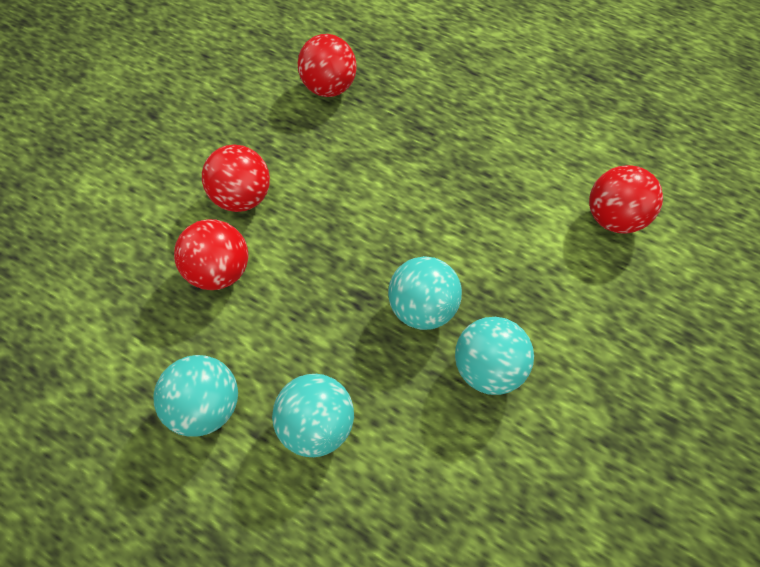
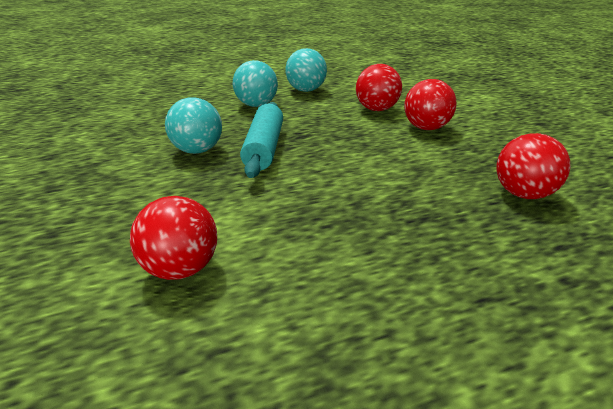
camera: 130 degrees right, 30 degrees down
(422, 307) = (264, 148): turquoise ball -> turquoise rolling pin

